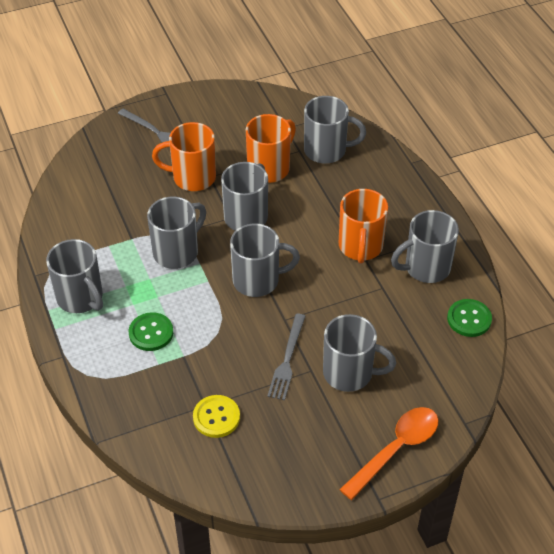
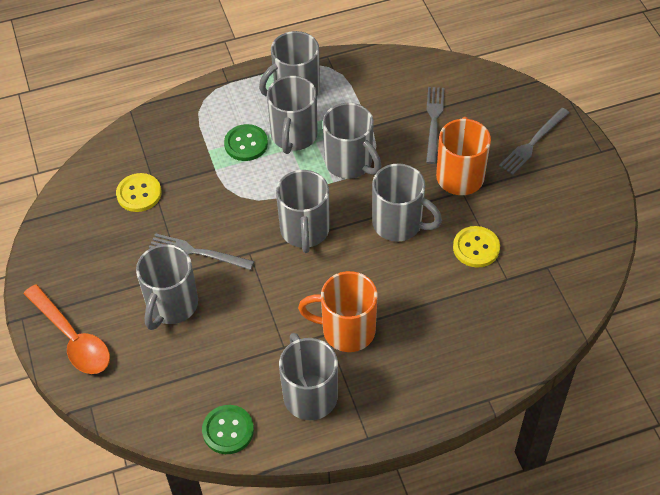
camera: 95 degrees right, 5 degrees up
(128, 195) = (434, 121): none -> grey fork
(269, 168) = (476, 248): orange mug -> yellow button
(326, 150) = (507, 307): grey mug -> grey mug (293, 136)

